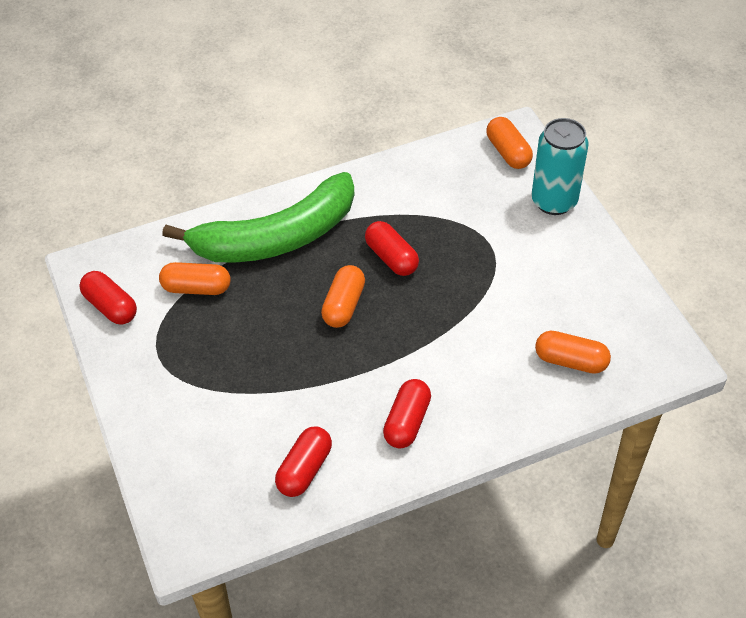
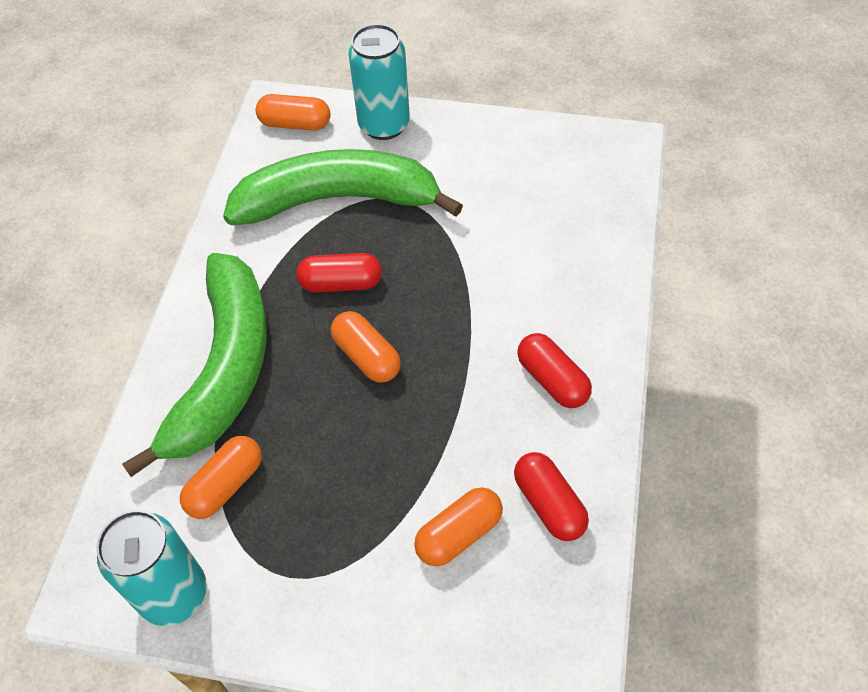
camera: 55 degrees left, 5 degrees up
(111, 307) = (174, 594): red capsule -> turquoise can
(461, 215) = (338, 200): none -> green banana
(570, 361) = (573, 215): orange capsule -> orange capsule (459, 534)

